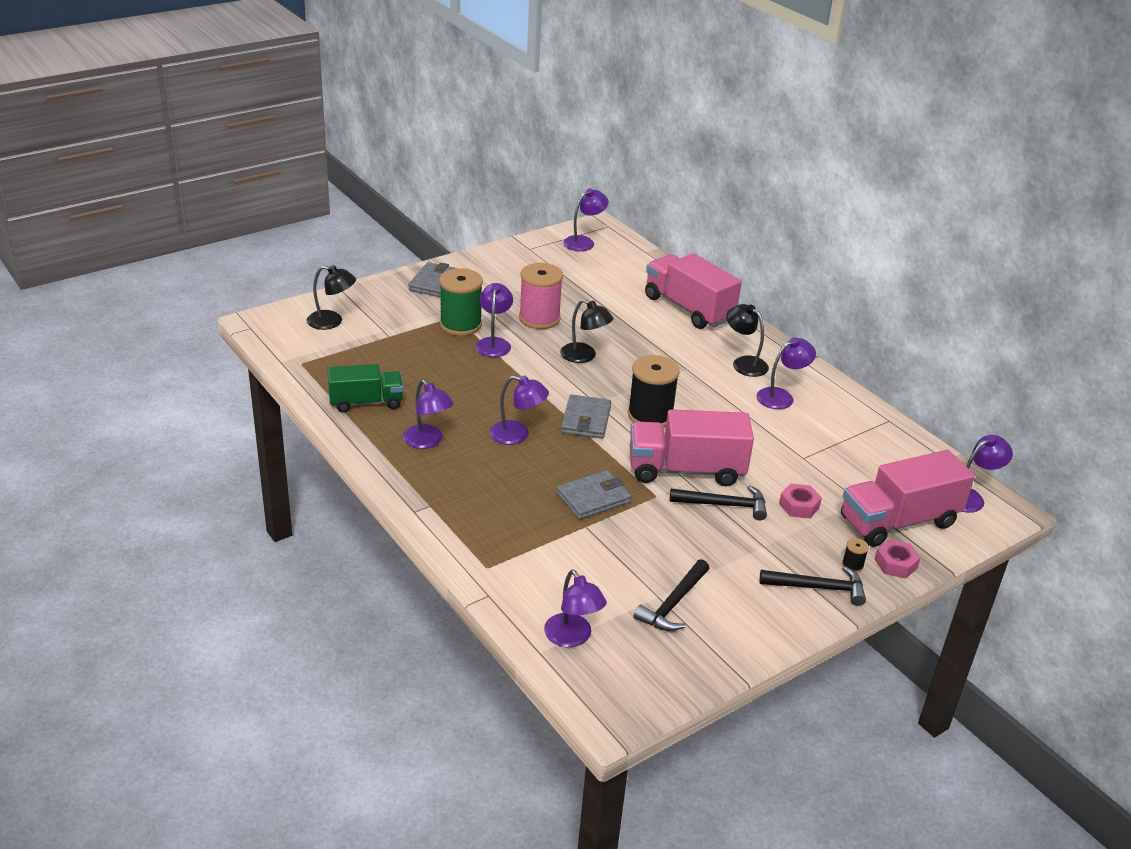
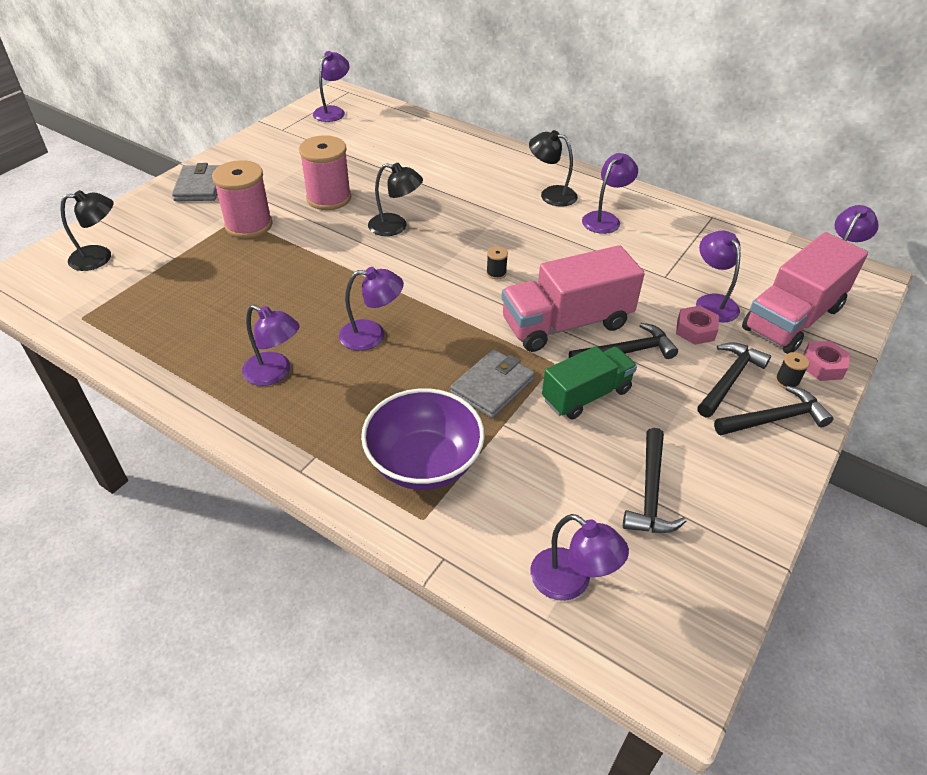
camera: 20 degrees left, 10 degrees up
(366, 402) = (180, 345): green truck -> green truck (586, 395)
(460, 325) = (249, 225): green spool -> pink spool
(494, 343) = (294, 236): purple lamp -> purple lamp (712, 302)
(508, 533) = (424, 463): none -> purple bowl
(586, 420) = (435, 296): grey wallet -> none
(650, 415) = (496, 273): black spool -> black spool, size x0.41
(688, 308) = (468, 153): pink truck -> none
(801, 549) = (730, 379): none -> black hammer

